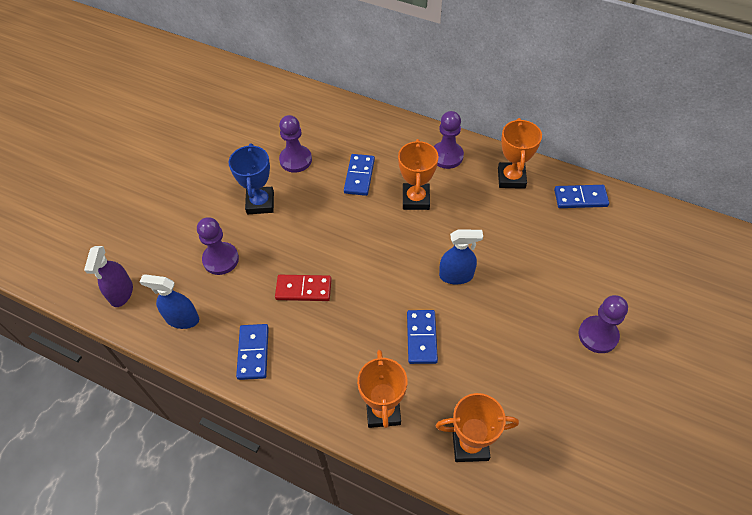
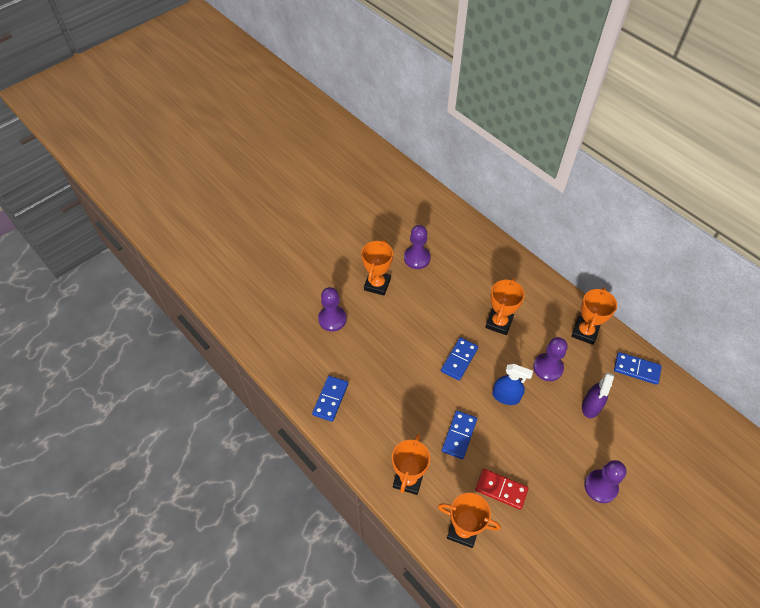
camera: 20 degrees right, 0 degrees up
(121, 293) = (253, 319): purple spray bottle -> purple spray bottle (591, 406)
(182, 319) = (289, 355): blue spray bottle -> none
(260, 203) = (377, 284): blue trophy -> orange trophy
(303, 289) = (384, 364): red domino -> red domino (501, 489)
(359, 176) = (461, 288): blue domino -> blue domino (459, 360)
(447, 156) = (539, 295): purple pawn -> purple pawn (548, 368)

